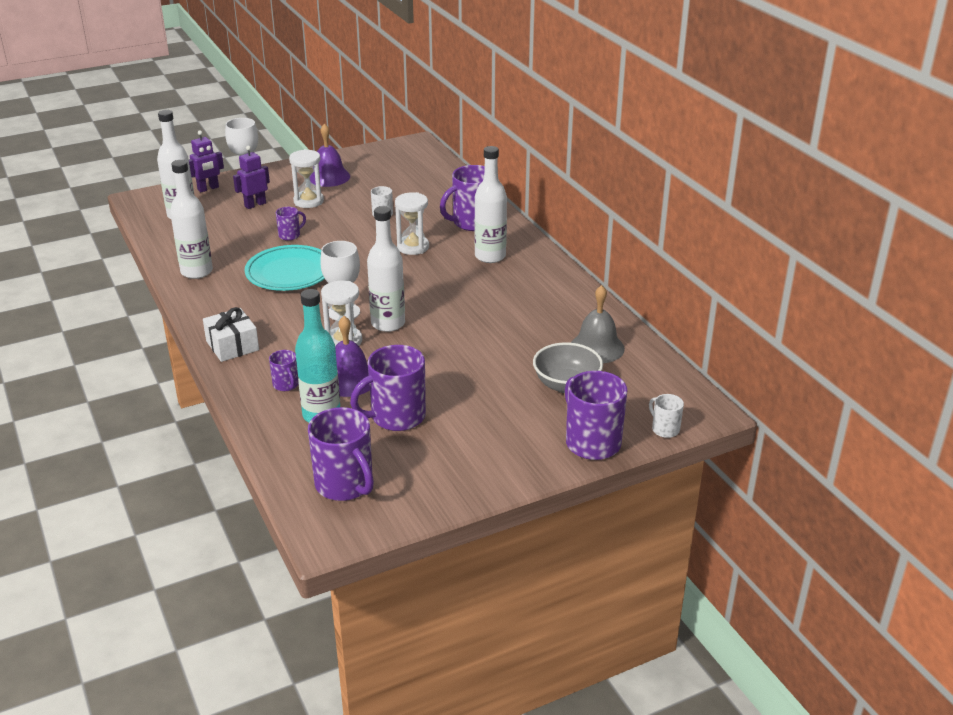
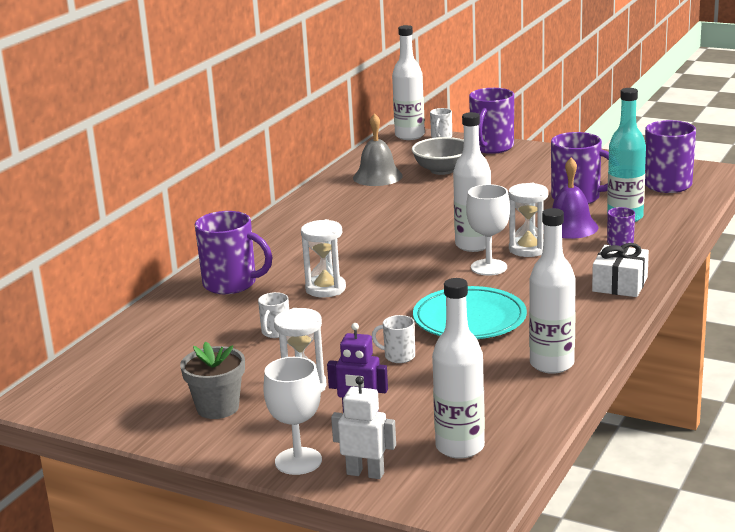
camera: 125 degrees left, 10 degrees down
(208, 188) = (365, 473): purple robot -> white robot
(290, 235) = (398, 356): purple mug -> white mug
(328, 177) = (218, 408): purple bell -> grey flower pot
(490, 256) = (292, 252): white bottle -> white bottle (409, 136)

